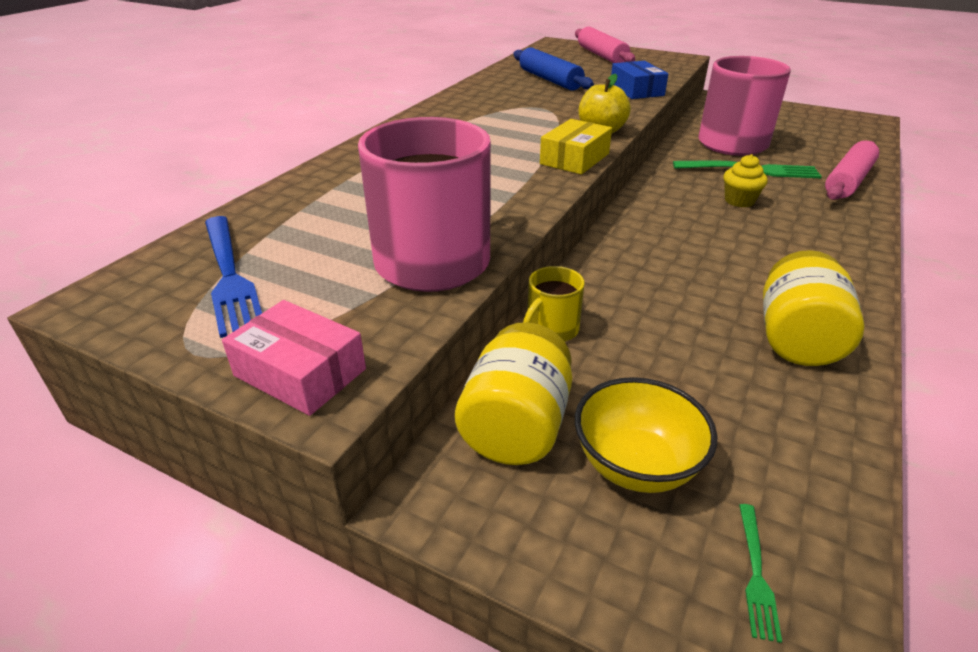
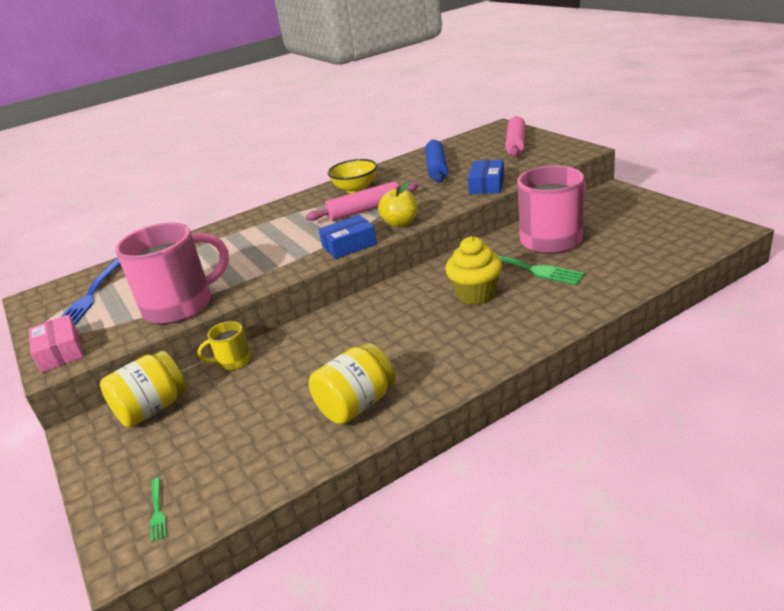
camera: 35 degrees right, 5 degrees down
(574, 159) = (349, 245): yellow box -> blue box
(636, 465) = (176, 445): yellow bowl -> yellow bowl (356, 189)
(739, 201) = (475, 294): yellow cupcake -> yellow cupcake, size x1.62
(756, 575) = (157, 511): green fork -> green fork turned 60 degrees counterclockwise
(847, 181) = (596, 291): pink rolling pin -> pink rolling pin (365, 210)

